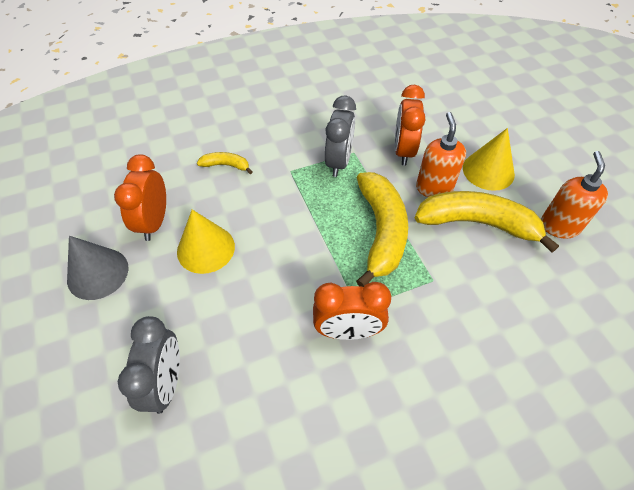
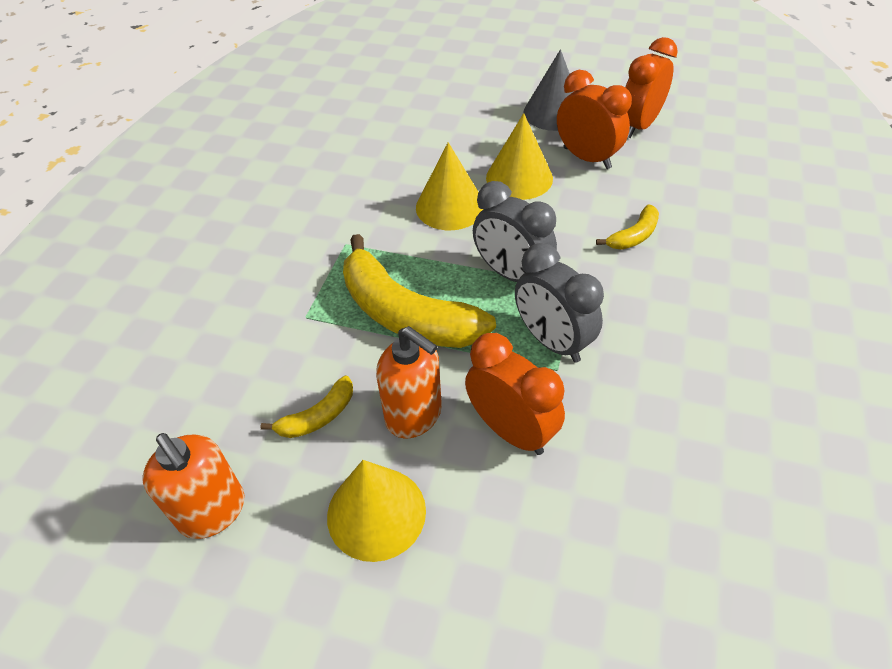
camera: 130 degrees right, 5 degrees down
(166, 383) = (410, 118): grey clock -> grey clock (511, 274)
(269, 270) = (450, 207): none -> yellow cone
(348, 331) = (333, 225): orange clock -> orange clock (638, 126)
(477, 223) = (318, 416): yellow banana -> yellow banana, size x0.46

